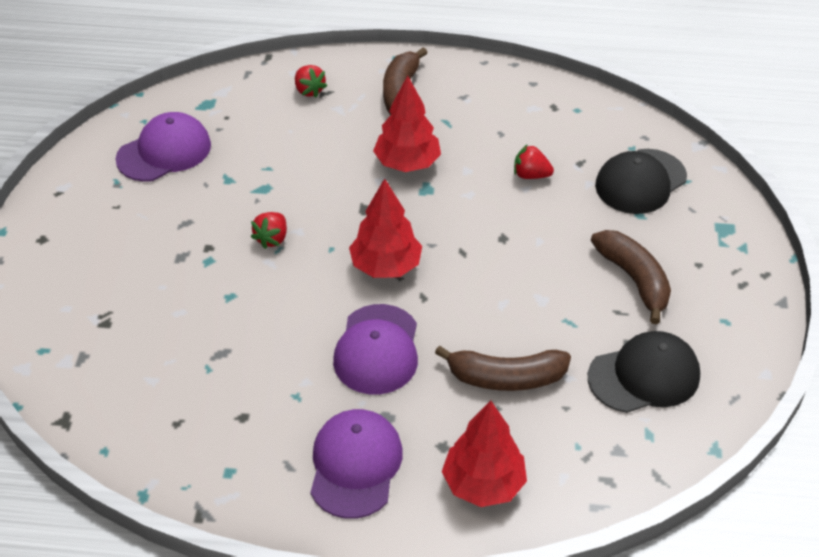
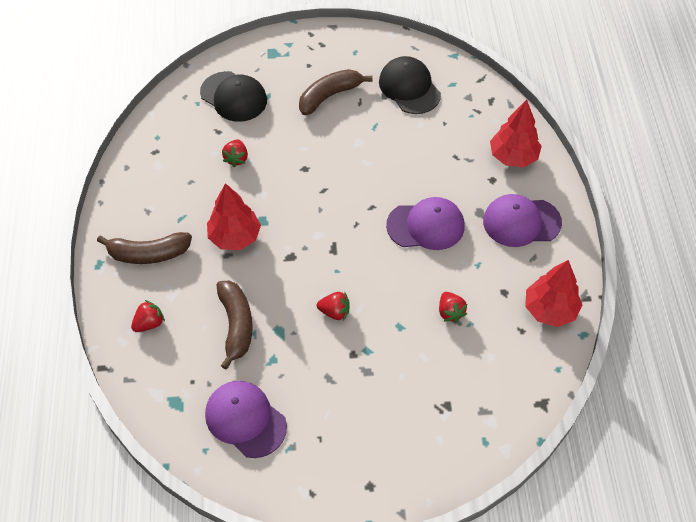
camera: 100 degrees left, 10 degrees up
(232, 350) = (450, 312): none -> red strawberry
(385, 266) = (348, 233): red tree -> red tree (550, 310)
(506, 378) = (430, 154): brown banana -> brown banana (236, 325)

